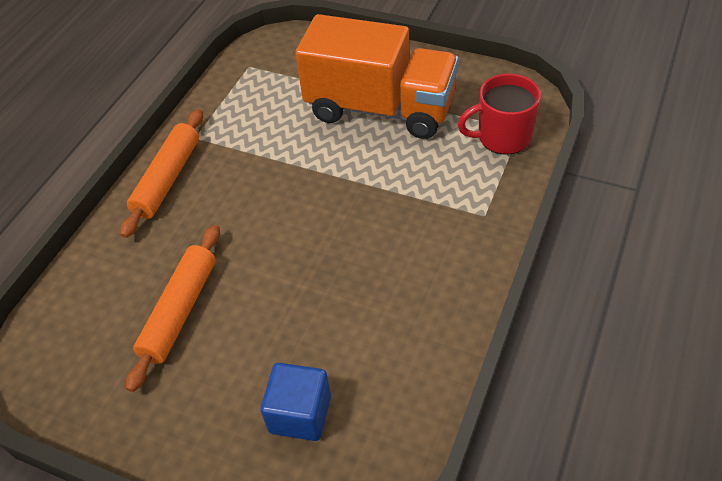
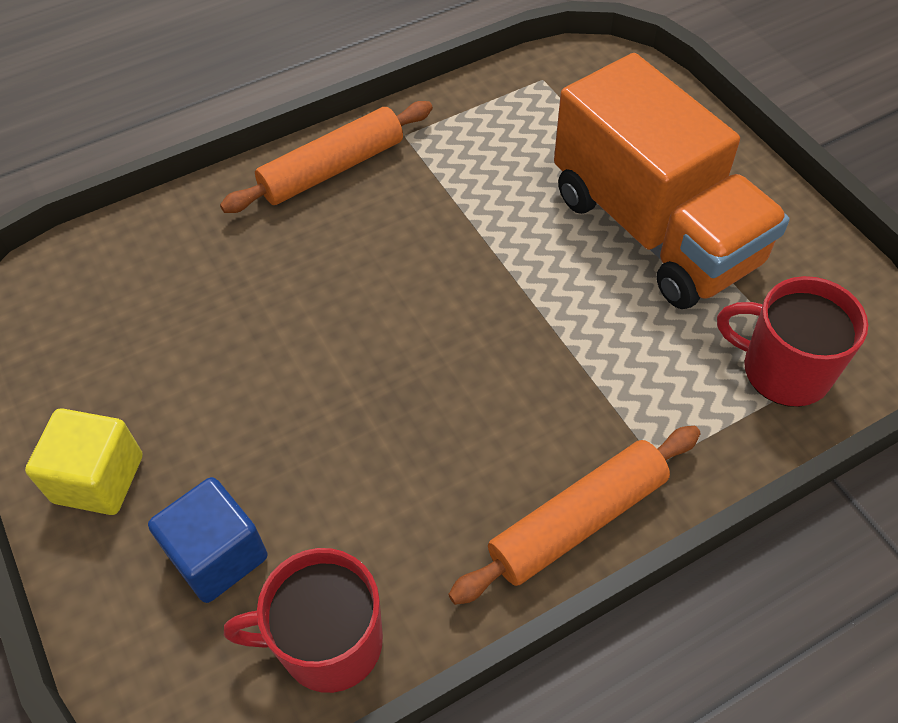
camera: 35 degrees right, 5 degrees up
(179, 311) = (208, 337): orange rolling pin -> orange rolling pin (577, 520)
(186, 428) = (98, 479): none -> yellow cube
(403, 410) = (328, 643): none -> red mug

